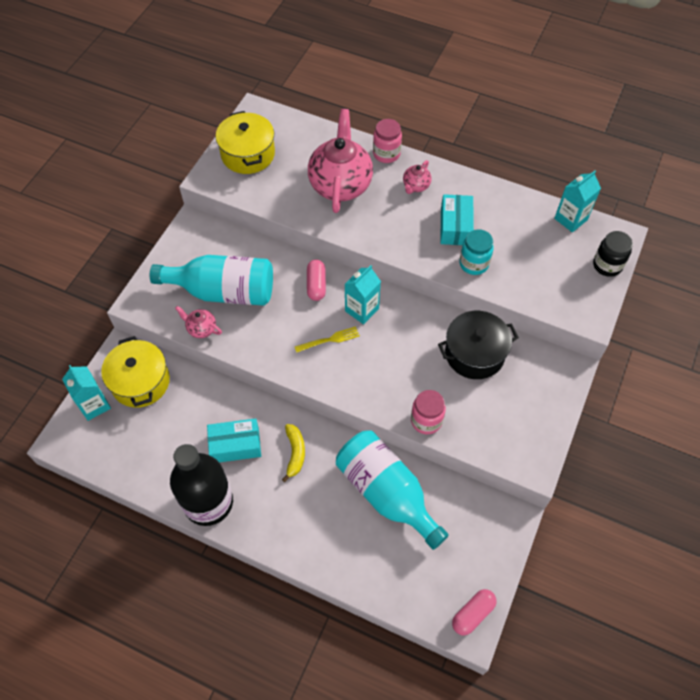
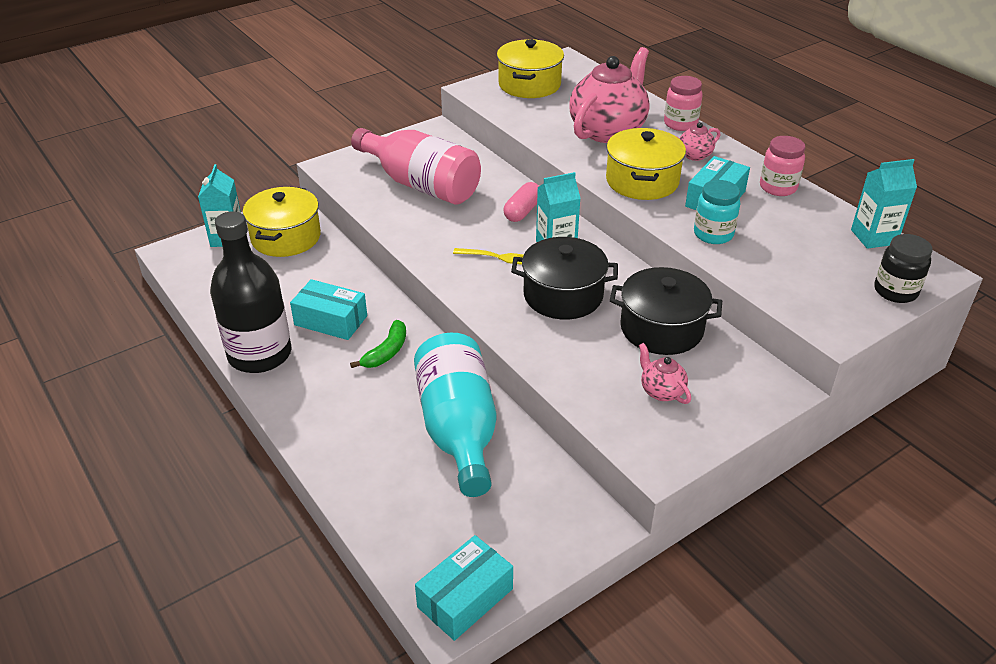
camera: 30 degrees right, 20 degrees down
(201, 329) = (373, 204): pink teapot -> pink teapot (661, 391)
(223, 291) = (421, 184): turquoise bottle -> pink bottle
(295, 453) = (386, 352): yellow banana -> green banana
(395, 355) = (563, 295): none -> black pot
(397, 230) = (642, 181): none -> yellow pot
(426, 420) = (551, 363): pink jar -> pink jar (778, 187)
(472, 614) = (465, 598): pink capsule -> turquoise box

